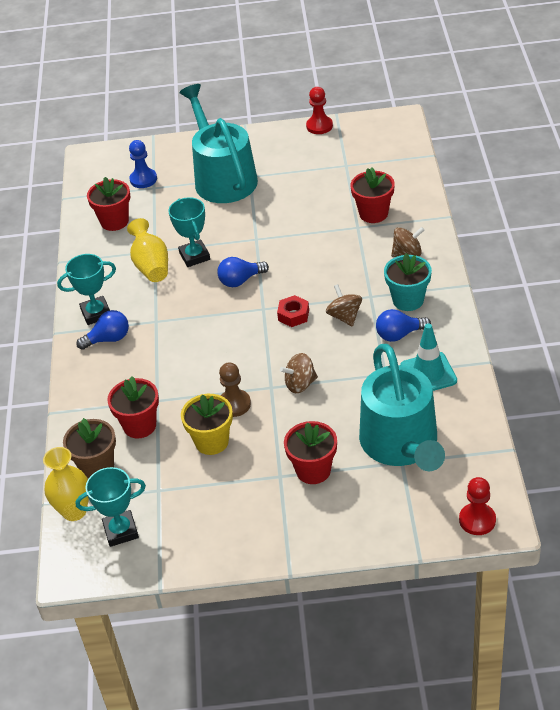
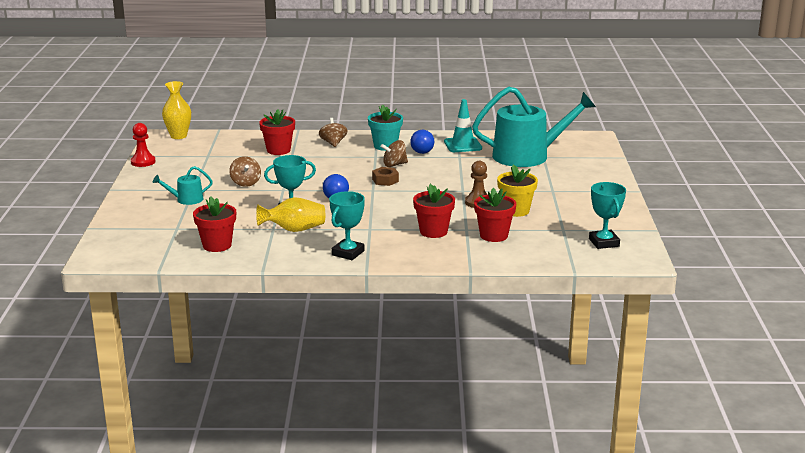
camera: 90 degrees left, 20 degrees down
(74, 511) = (583, 260): yellow vase -> yellow vase (178, 136)
(96, 313) = (348, 253): turquoise trophy -> turquoise trophy turned 45 degrees clockwise
(97, 467) = (537, 251): brown flower pot -> none
(108, 339) = (385, 247): blue light bulb -> none
(143, 179) = (159, 232): blue pawn -> none
(222, 178) = (186, 199): turquoise watering can -> turquoise watering can, size x0.43
(293, 315) = (385, 180): red nut -> brown nut
(300, 384) = (462, 181): brown spinning top -> brown spinning top (245, 183)
(313, 470) = (548, 181): red flower pot -> red flower pot (433, 231)
(477, 520) = (594, 142): red pawn -> none

